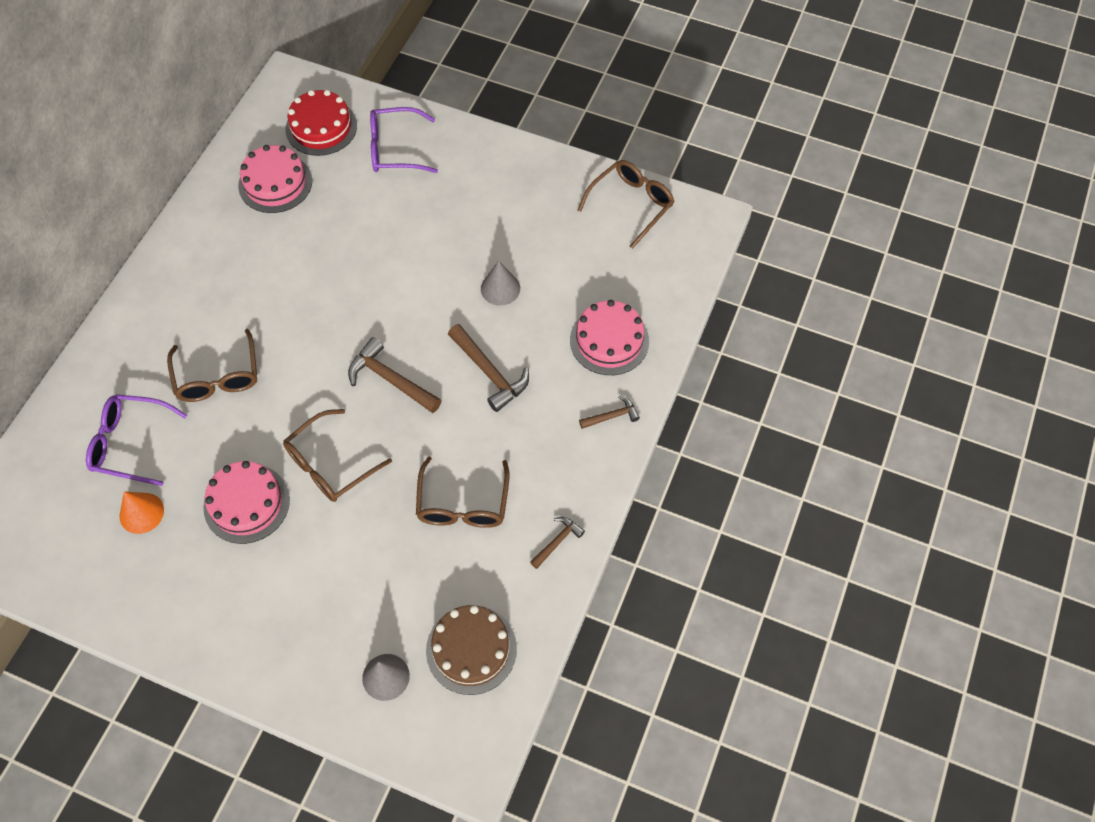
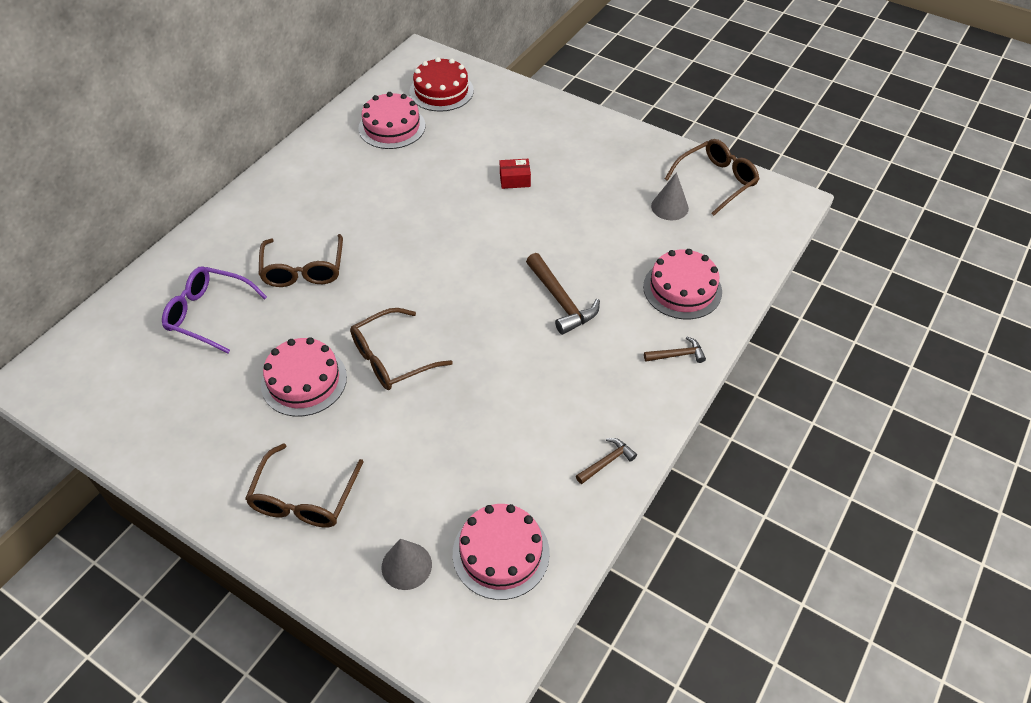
camera: 10 degrees right, 10 degrees down
(141, 513) = (202, 374): orange cone -> none
(391, 380) = (465, 294): brown hammer -> none
(396, 149) = (504, 114): purple glasses -> none
(420, 233) = (515, 179): none -> red box
(463, 503) = (516, 411): brown glasses -> brown glasses (304, 497)
(471, 649) = (501, 553): brown cake -> pink cake
(500, 288) = (582, 232): grey cone -> grey cone (669, 207)

